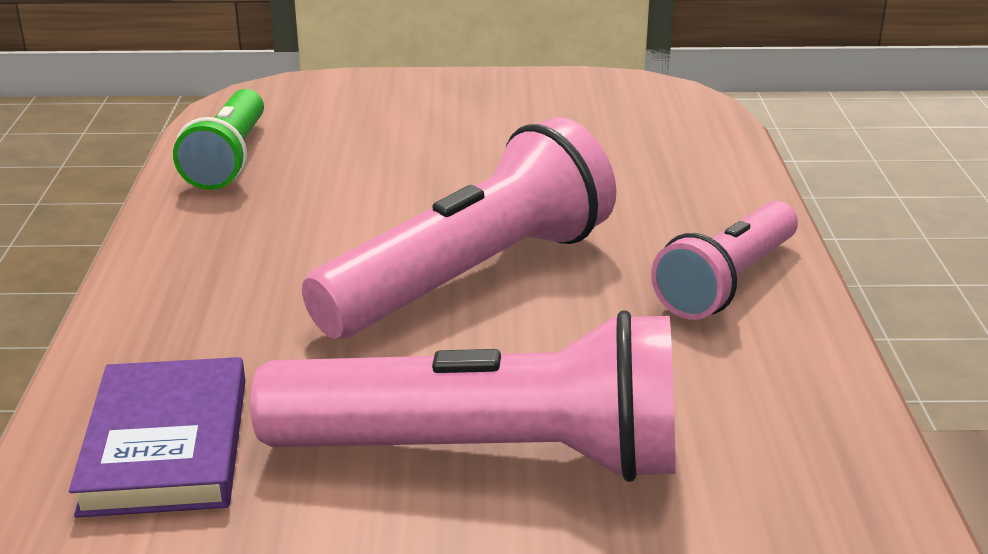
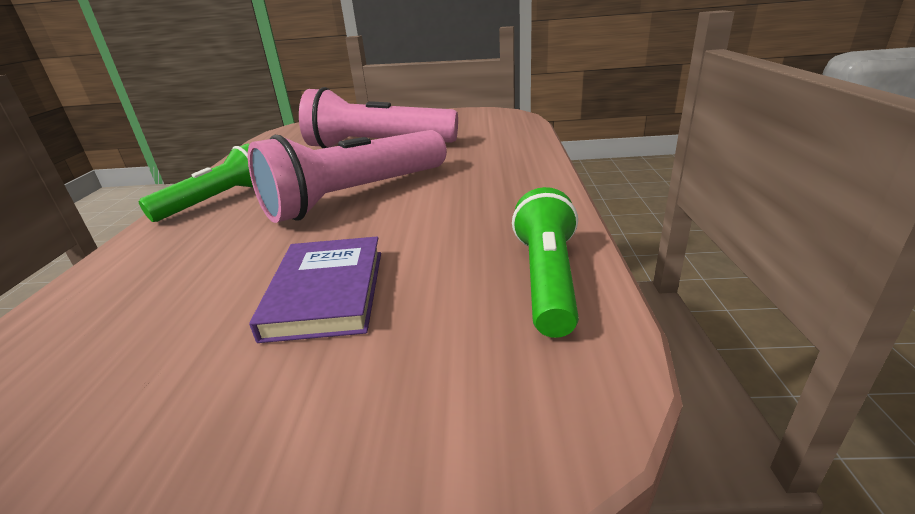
camera: 175 degrees left, 0 degrees up
(166, 445) = (494, 141): purple book -> purple book (326, 293)
(727, 282) = (217, 200): pink flashlight -> green flashlight

